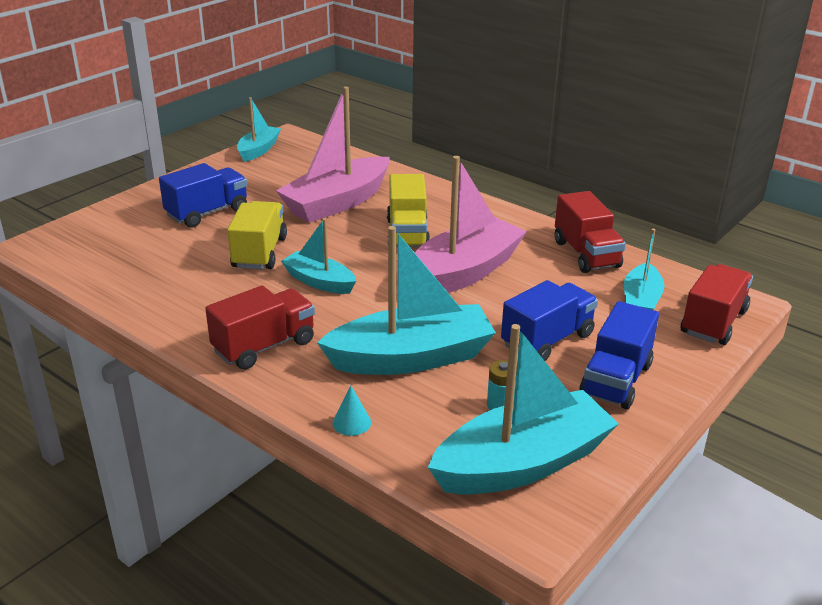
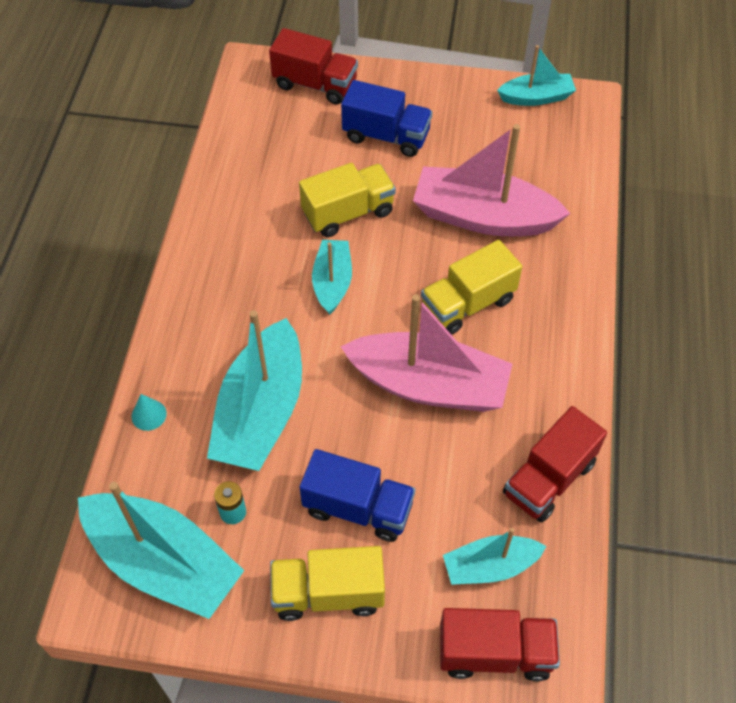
camera: 60 degrees right, 25 degrees up
(264, 346) = (212, 300): red truck -> red truck (315, 84)
(411, 358) = (261, 412): turquoise boat -> turquoise boat turned 60 degrees clockwise
(616, 380) = (328, 593): blue truck -> yellow truck

